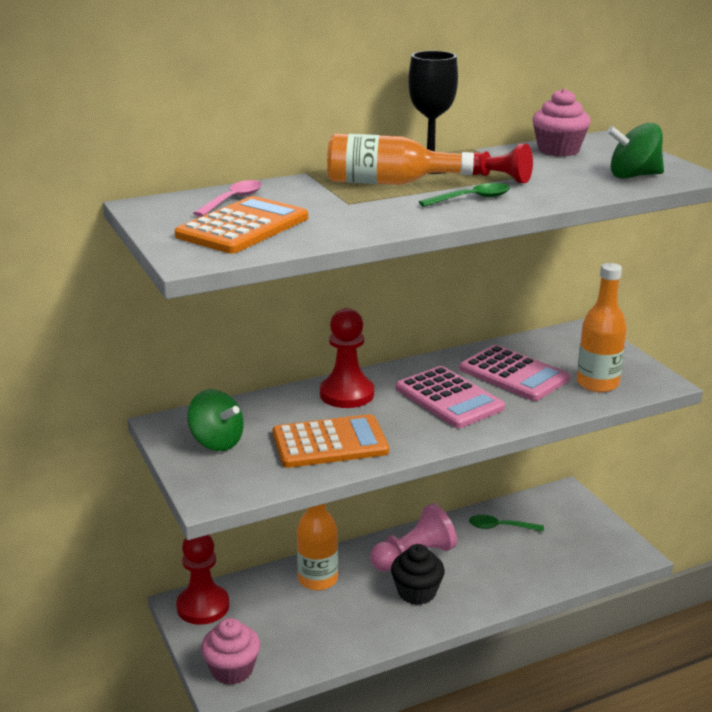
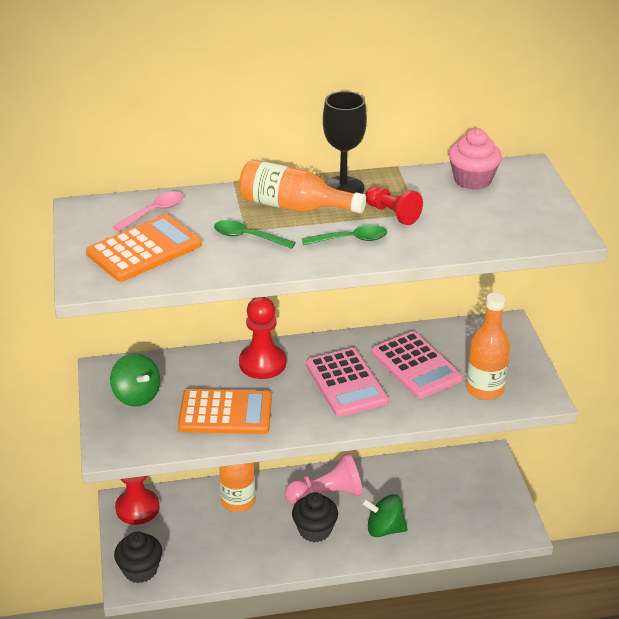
camera: 15 degrees right, 10 degrees up
(232, 670) = (140, 570): pink cupcake -> black cupcake
(500, 527) = (414, 480): green spoon -> green spoon (248, 237)
(633, 176) = (515, 228): green spinning top -> green spinning top (384, 529)

